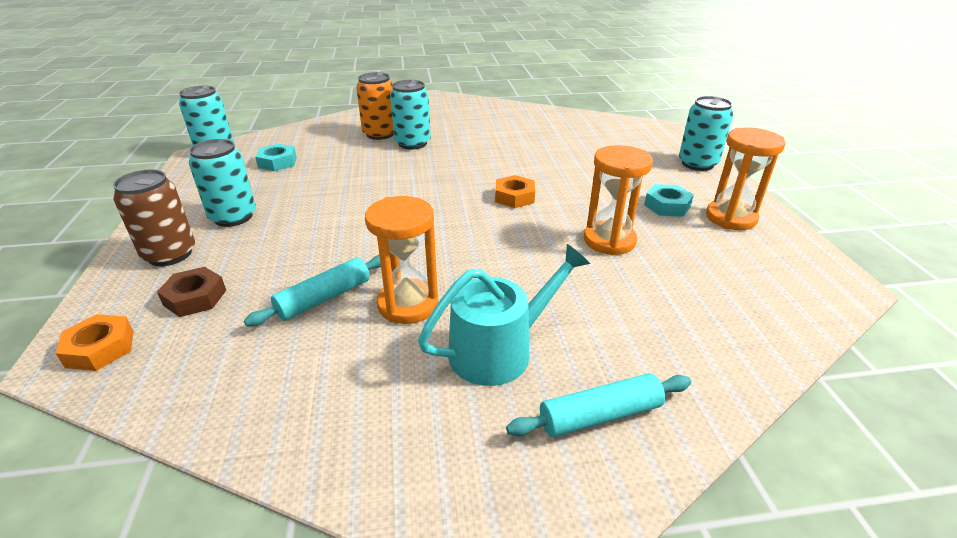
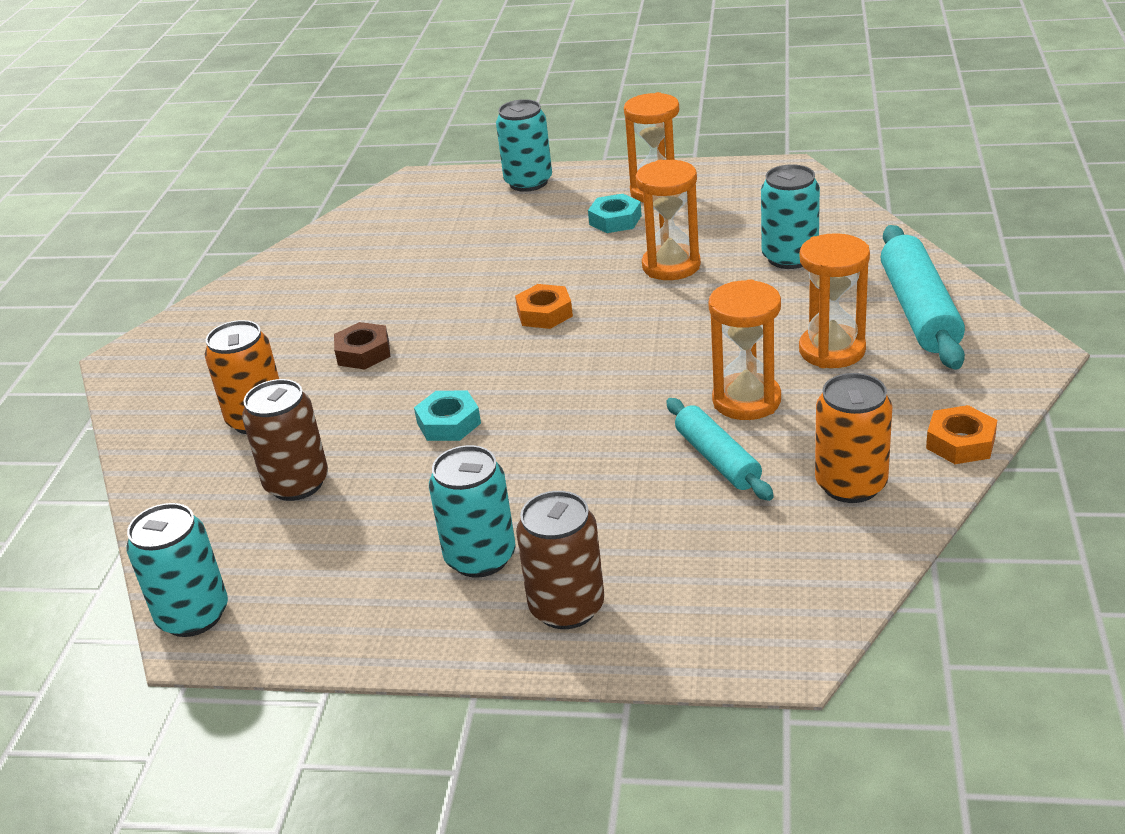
camera: 70 degrees left, 0 degrees up
(100, 348) = (769, 627): orange nut -> orange nut (960, 442)
(195, 298) = (685, 564): brown nut -> brown nut (363, 353)
(274, 382) = (851, 485): none -> orange can
(277, 162) = (302, 529): turquoise nut -> turquoise nut (449, 423)
(319, 154) = (297, 484): none -> brown can
(412, 143) = (320, 387): turquoise can -> turquoise can (790, 257)
(499, 350) = (832, 350): turquoise watering can -> orange hourglass
(600, 415) = (919, 311): turquoise rolling pin -> turquoise rolling pin, size x1.57

